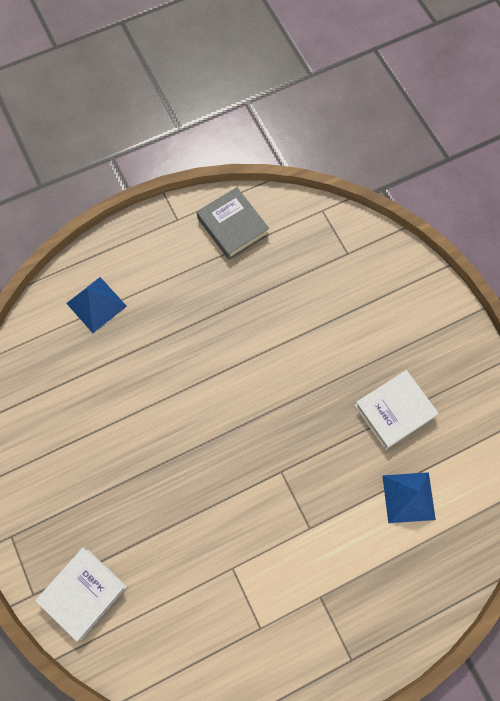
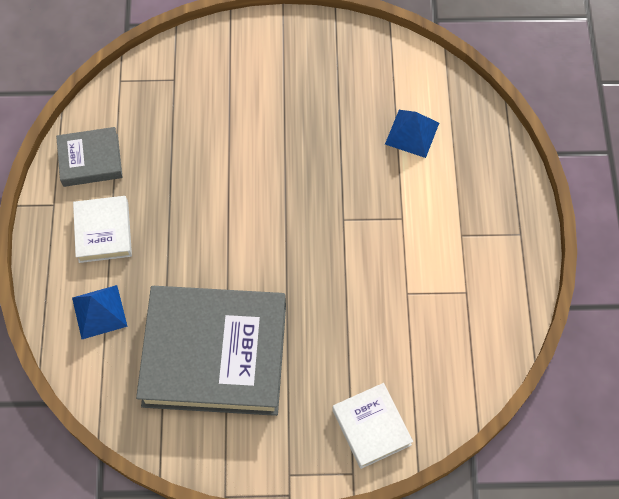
camera: 65 degrees left, 5 degrees down
(96, 419) = (215, 355): none -> grey book
(394, 411) = (335, 110): white book -> white book (103, 232)

